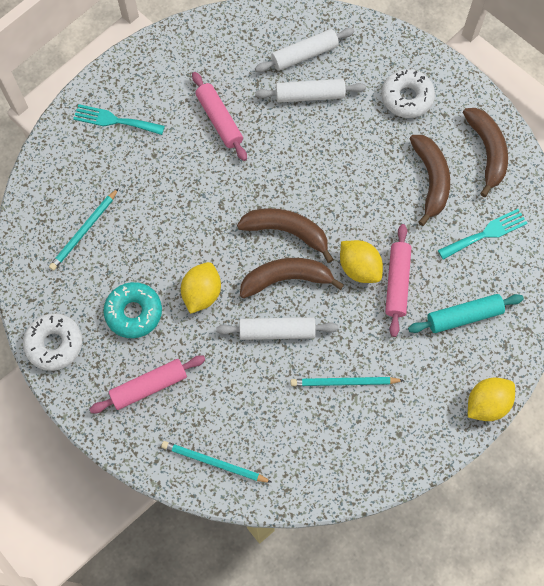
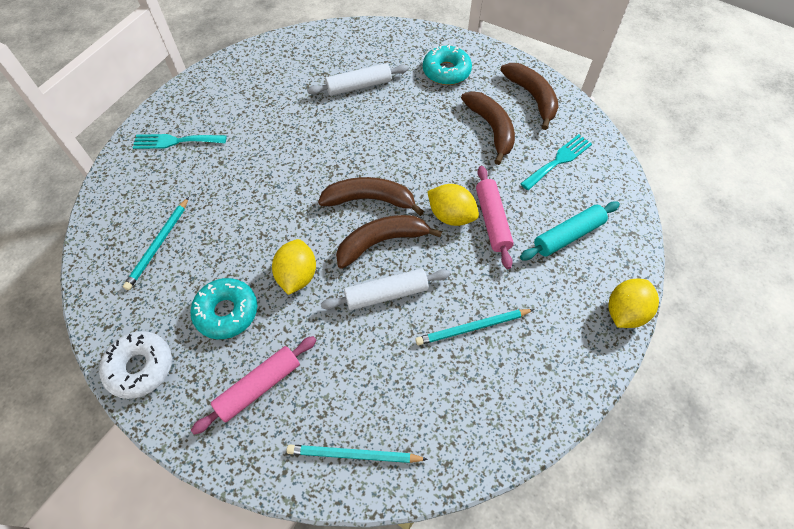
camera: 15 degrees left, 10 degrees down
(219, 120) = (279, 121): pink rolling pin -> none
(304, 55) = (345, 57): white rolling pin -> none
(406, 98) = (446, 71): white donut -> turquoise donut

